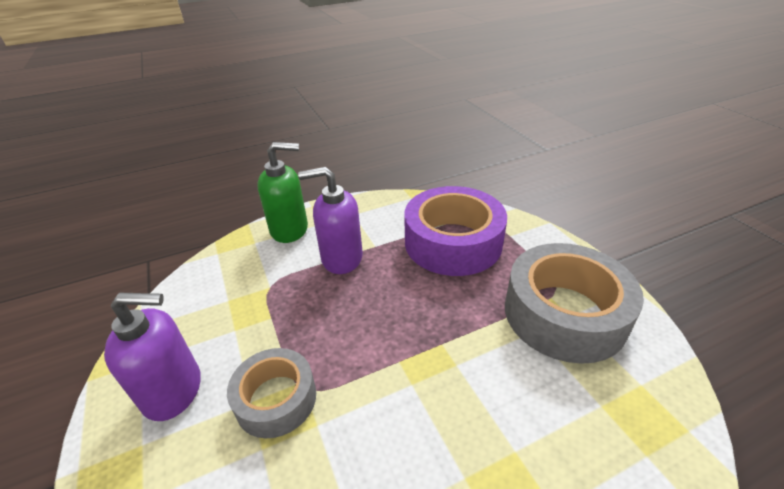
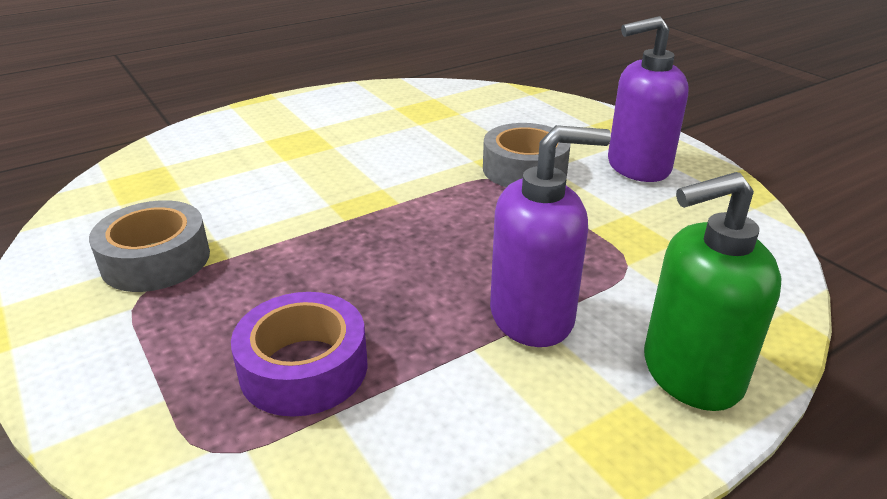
camera: 170 degrees right, 5 degrees down
(453, 242) = (304, 368): purple tape -> purple tape, size x0.59
(564, 313) = (156, 260): grey tape -> grey tape, size x0.59

